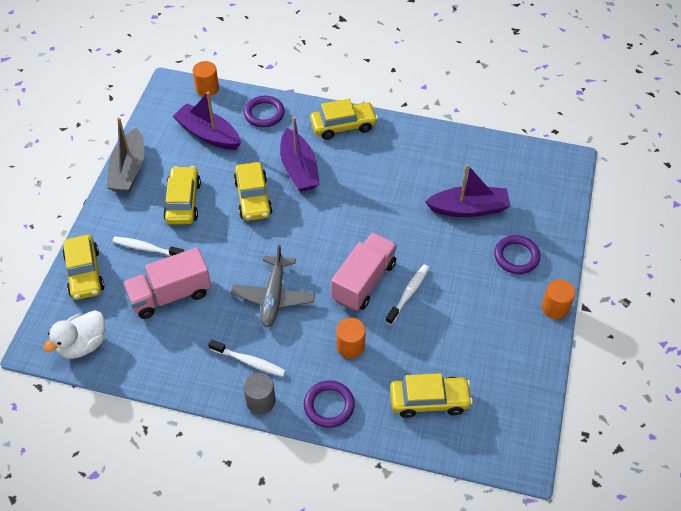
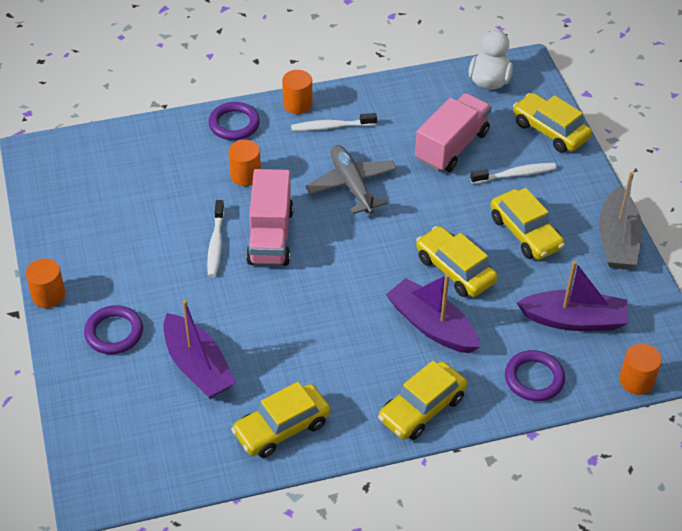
camera: 150 degrees right, 5 degrees down
(129, 170) = (617, 240): grey boat -> grey boat turned 150 degrees counterclockwise
(260, 401) = (297, 104): grey cylinder -> orange cylinder
(429, 400) = (143, 163): yellow car -> yellow car (282, 428)
(468, 209) = (197, 366): purple boat -> purple boat turned 90 degrees counterclockwise

